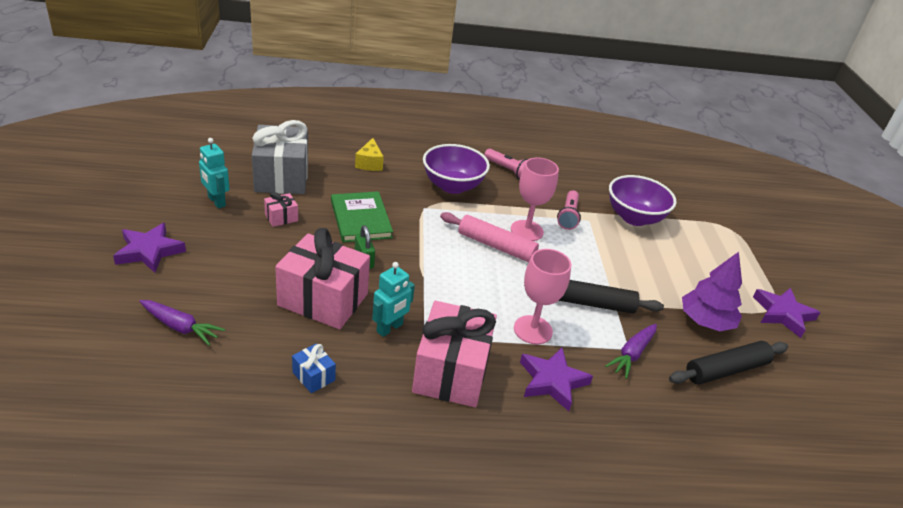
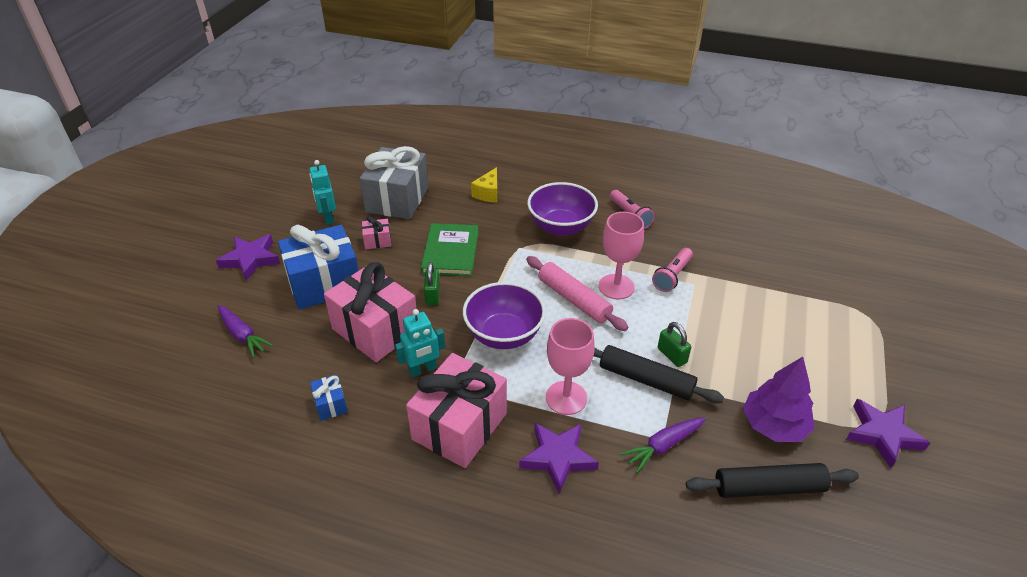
camera: 25 degrees right, 5 degrees up
(246, 264) = (324, 283): none -> blue gift
(601, 280) = (672, 355): none -> green padlock
(634, 218) = (751, 288): purple bowl -> purple bowl (504, 335)

